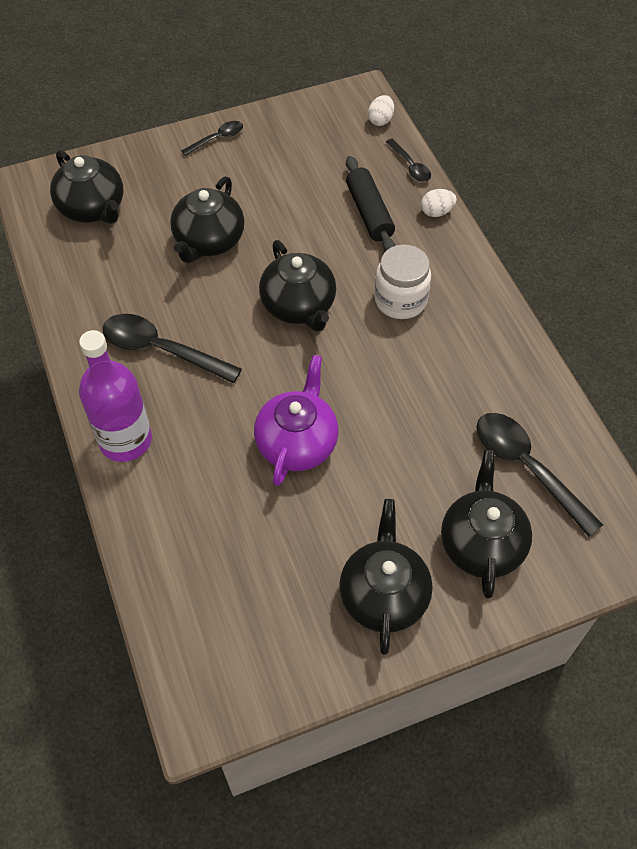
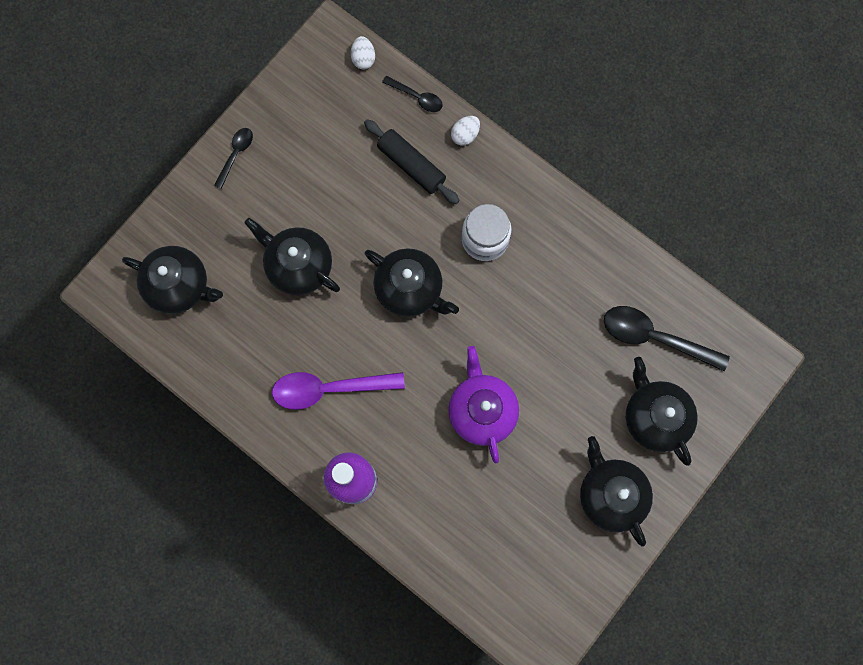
camera: 30 degrees left, 20 degrees up
(162, 350) = (329, 389): black spoon -> purple spoon
(209, 241) = (298, 266): black teapot -> black teapot turned 135 degrees clockwise

